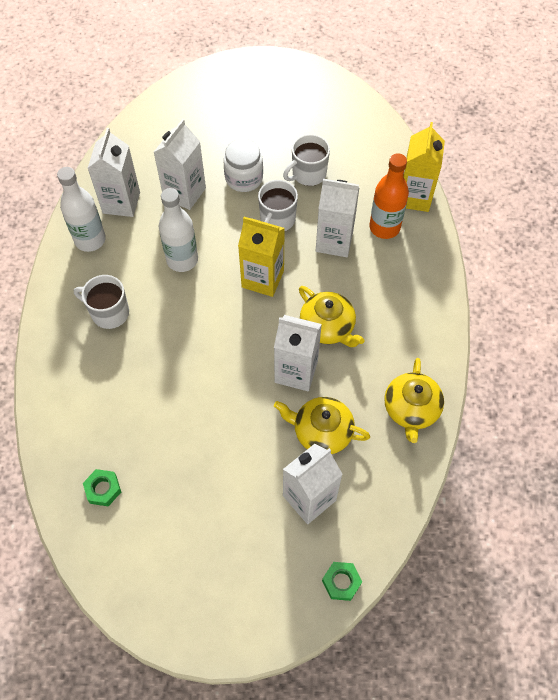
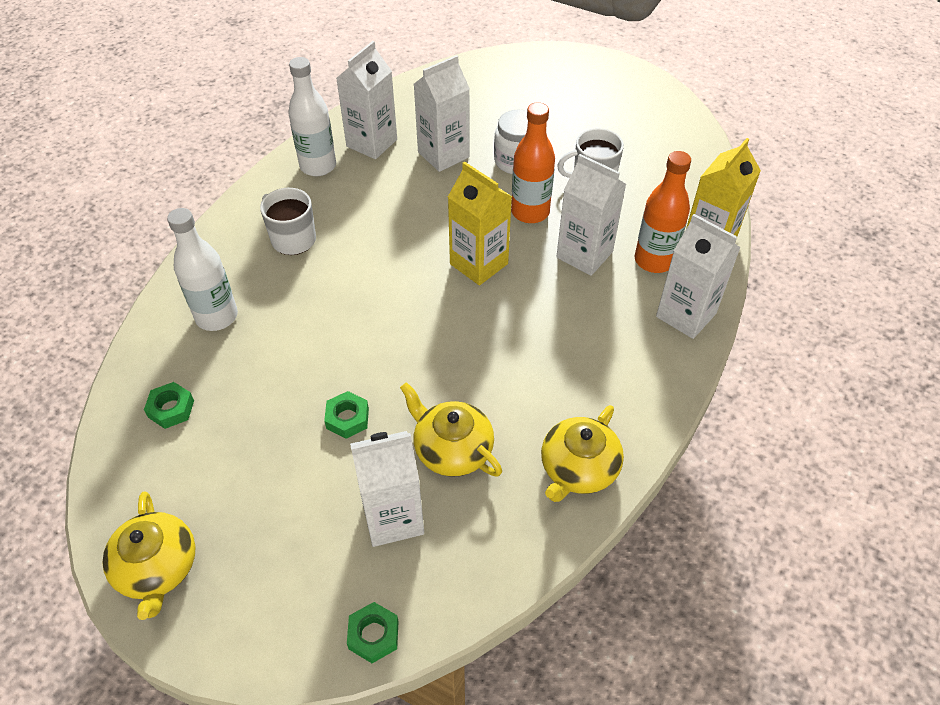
camera: 25 degrees right, 10 degrees down
(182, 260) = (401, 216): white bottle -> white bottle (217, 316)
(237, 440) = (347, 418): none -> green nut
(277, 220) = (530, 212): white mug -> orange bottle
(296, 371) = (460, 372): white carton -> white carton (686, 315)
(328, 327) = (525, 339): yellow teapot -> yellow teapot (157, 568)

